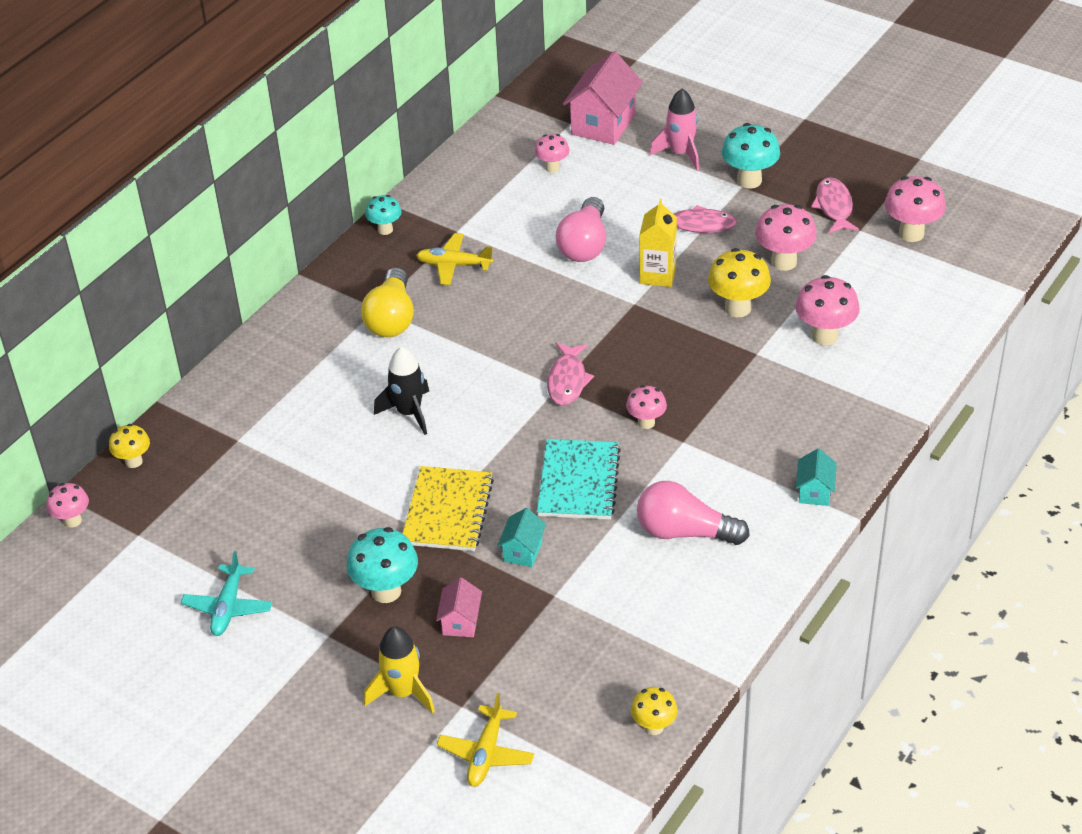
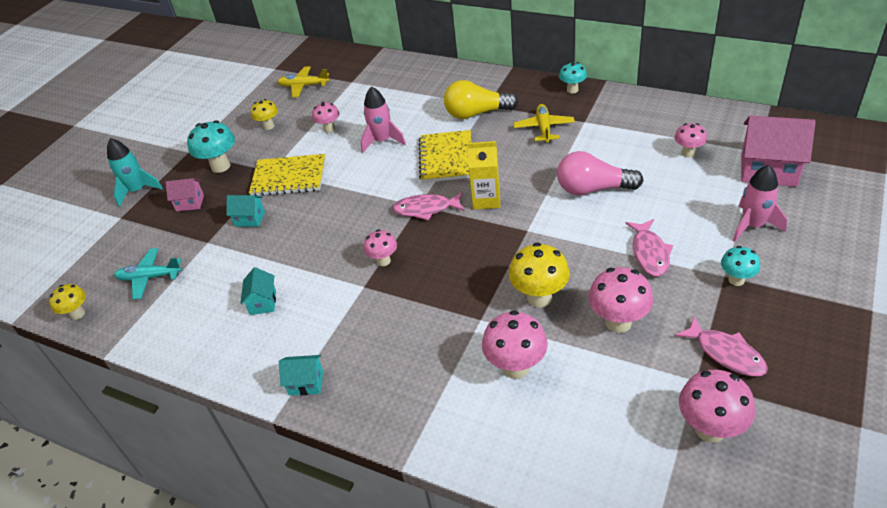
camera: 85 degrees right, 0 degrees up
(73, 520) = (286, 46): pink mushroom -> pink mushroom (329, 129)
(134, 461) = (332, 52): yellow mushroom -> yellow mushroom (269, 126)
(228, 607) = (216, 111): turquoise plane -> turquoise plane (149, 277)
(403, 692) = (137, 190): yellow rocket -> turquoise rocket
(409, 413) = (382, 141): black rocket -> pink rocket
(475, 355) = (446, 158): none -> yellow notebook
(486, 753) = (79, 236): yellow plane -> yellow plane (304, 86)
(579, 482) = (317, 234): turquoise notebook -> none
(657, 275) = (569, 238): yellow carton -> yellow carton (486, 199)
(684, 532) = (263, 302): pink light bulb -> turquoise house
(749, 180) = (736, 280): turquoise mushroom -> turquoise mushroom, size x0.61
(834, 207) = (726, 353): pink fish -> pink fish turned 60 degrees clockwise

